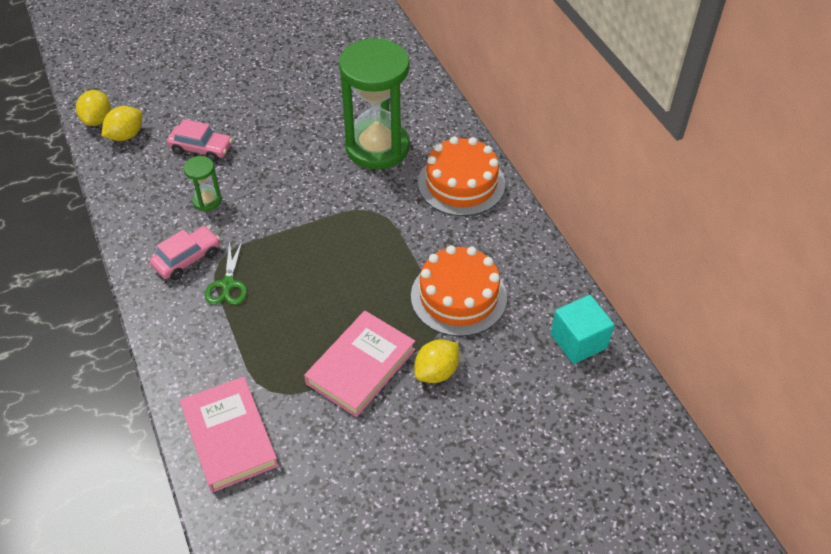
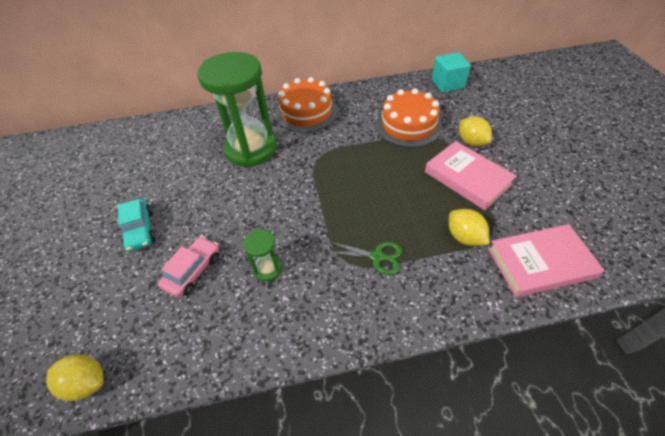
camera: 75 degrees left, 0 degrees up
(126, 135) = (134, 347): yellow lemon -> yellow lemon (464, 237)
(187, 259) = (339, 288): pink car -> none
(246, 97) = (140, 230): none -> turquoise car

